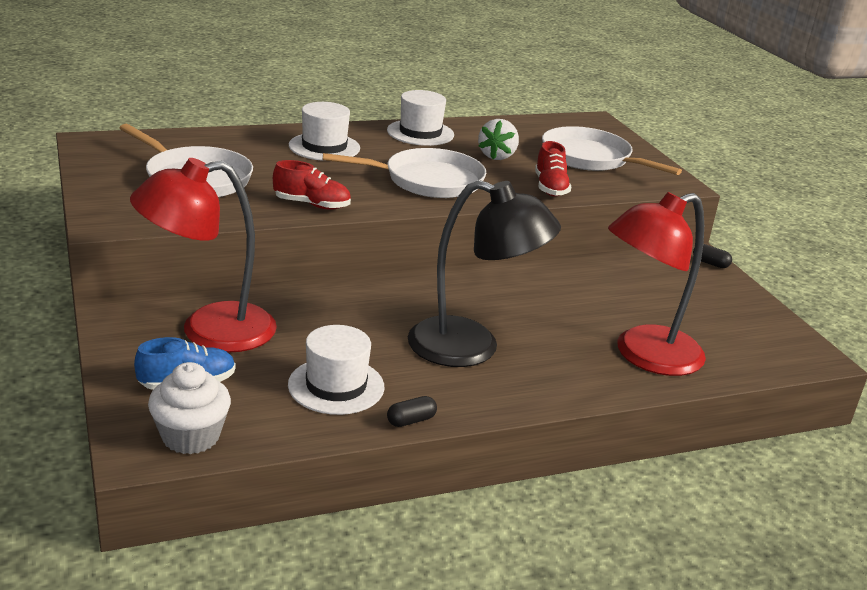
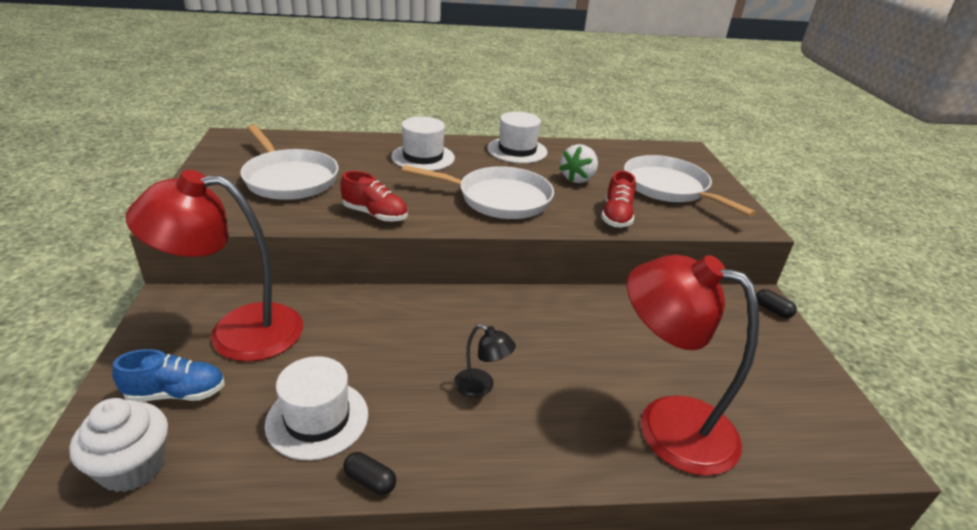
camera: 15 degrees right, 5 degrees up
(411, 420) = (370, 481): black capsule -> black capsule turned 45 degrees clockwise
(472, 347) = (481, 387): black lamp -> black lamp, size x0.43
(644, 356) = (667, 424): red lamp -> red lamp turned 45 degrees clockwise

